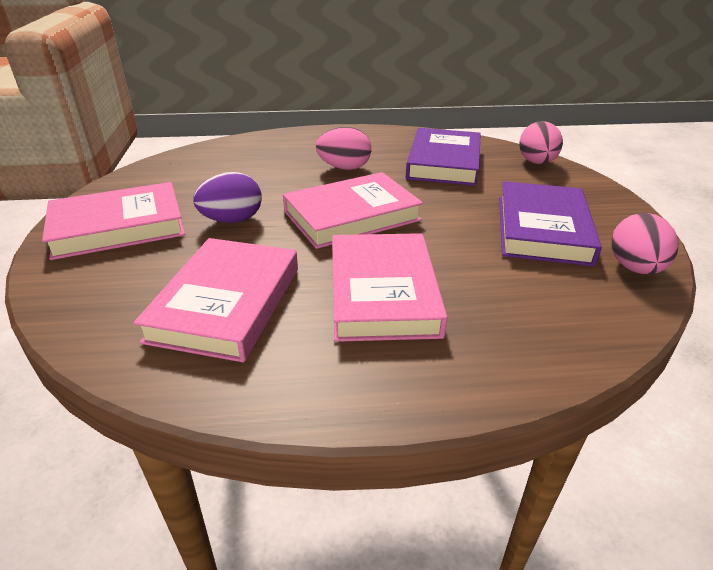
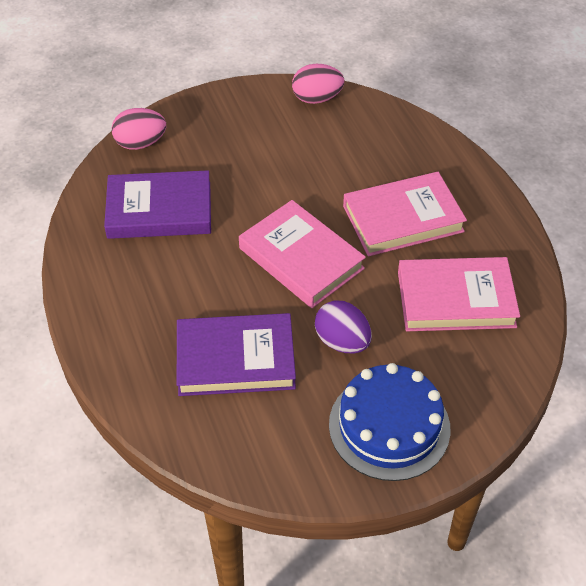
camera: 105 degrees left, 15 degrees up
(118, 226) = (389, 426): pink book -> blue cake
(344, 168) = (197, 287): pink egg -> none
(542, 229) = (278, 141): purple book -> purple book (235, 359)

